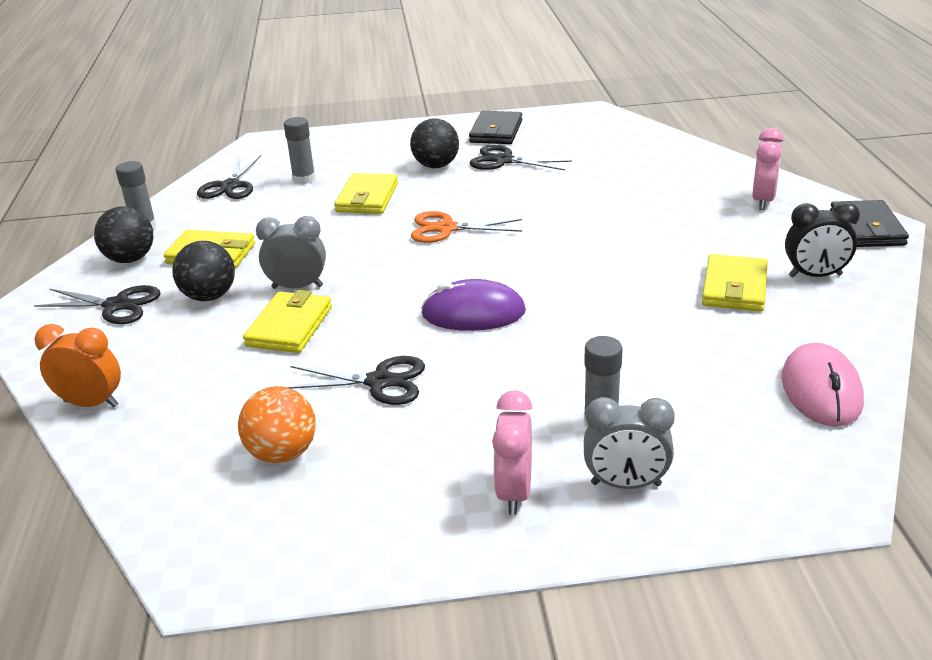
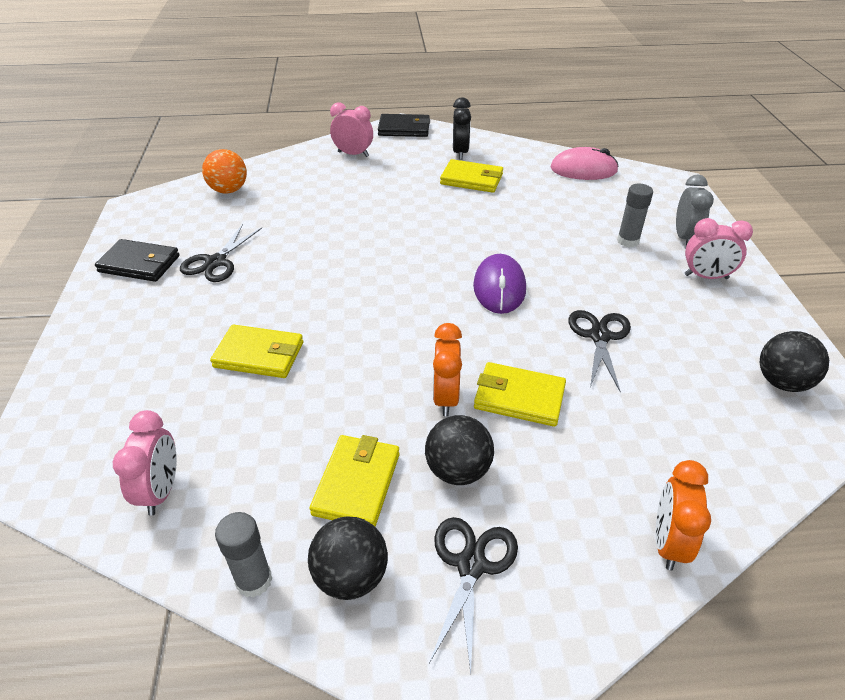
camera: 90 degrees left, 10 degrees up
(230, 186) = (161, 491): black scissors -> pink clock
(282, 454) = (702, 386): orange ball -> orange ball (228, 190)
(297, 287) = (445, 398): grey clock -> orange clock
(304, 179) = (179, 413): grey glue stick -> none
(436, 166) = (202, 305): black ball -> black ball (782, 382)
(446, 228) = (349, 300): orange scissors -> none

